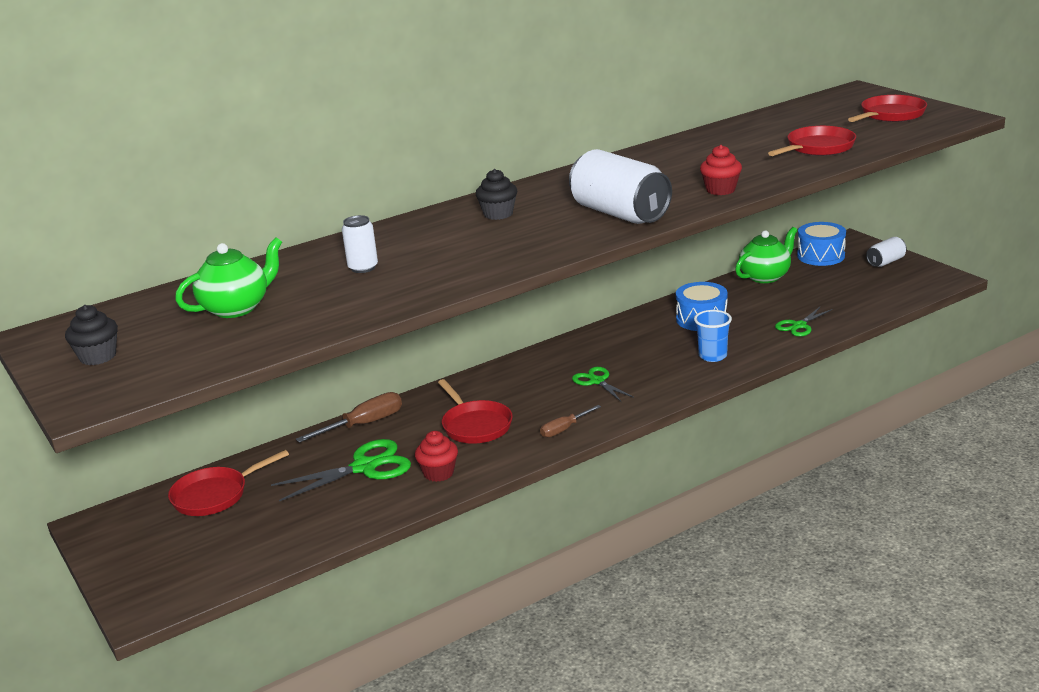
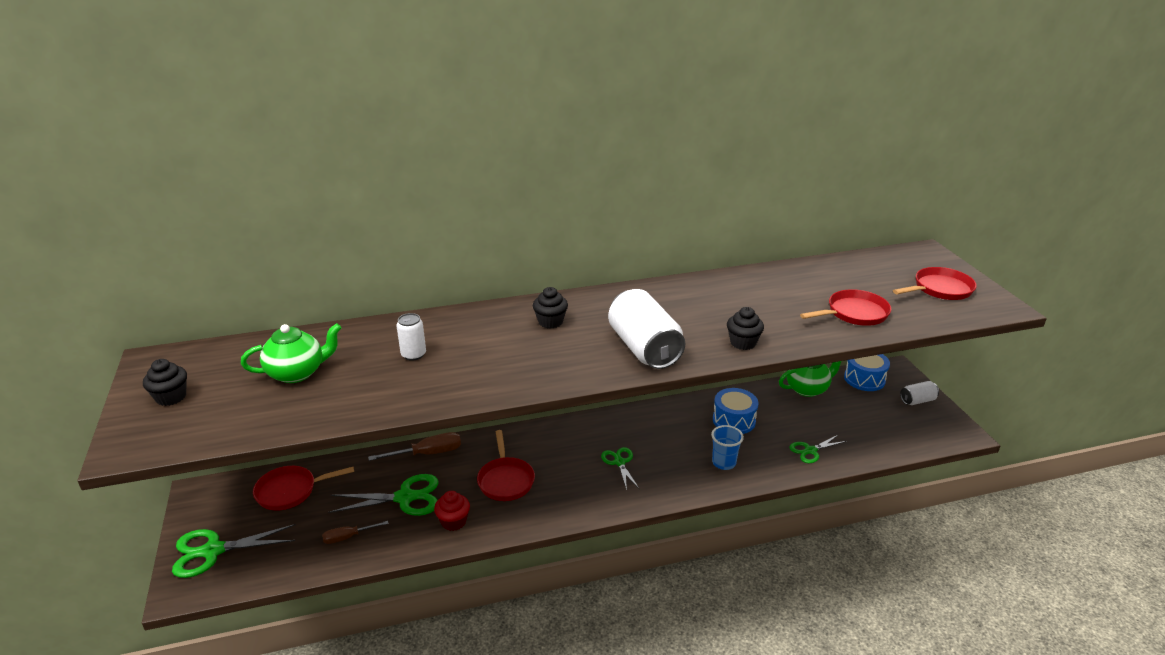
camera: 15 degrees right, 5 degrees up
(156, 568) = (213, 551): none -> green scissors
(564, 429) = (569, 506): brown screwdriver -> brown screwdriver (348, 537)
(720, 190) = (743, 343): red cupcake -> black cupcake

